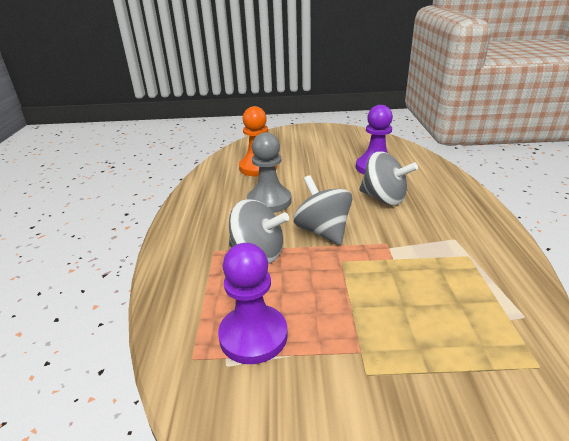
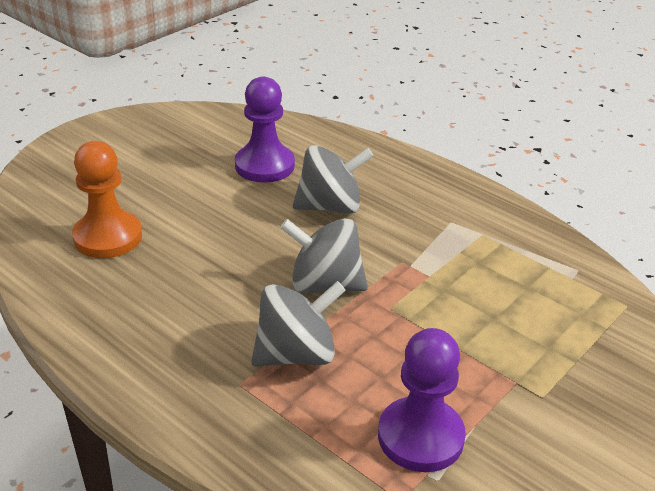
camera: 50 degrees left, 5 degrees up
(269, 201) = (205, 280): grey pawn -> none

